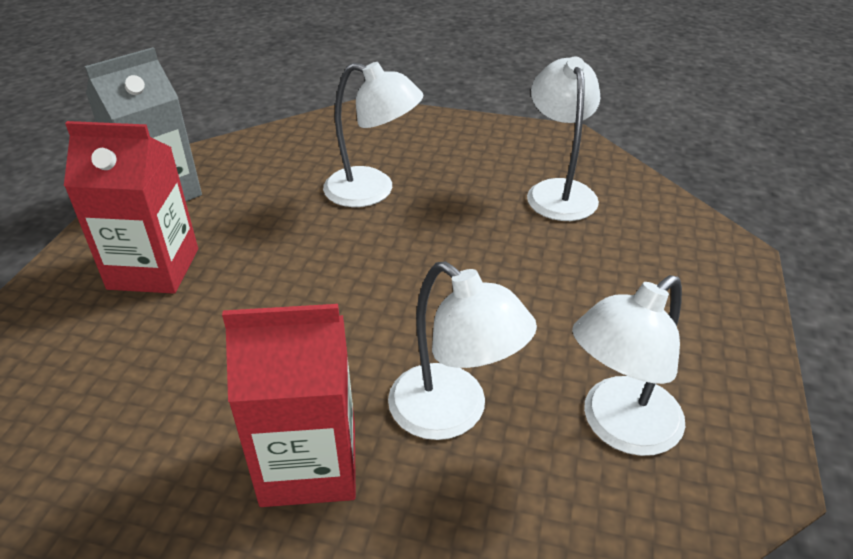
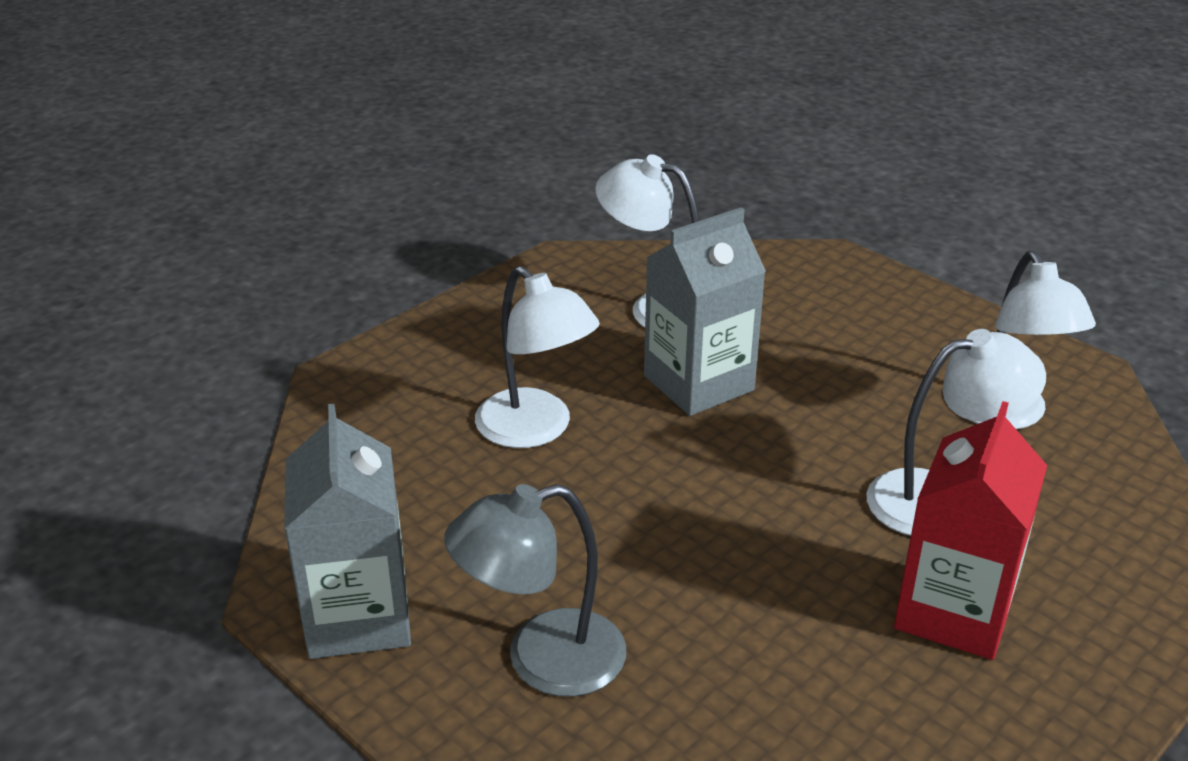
camera: 60 degrees left, 5 degrees down
(153, 269) = (542, 660): red carton -> grey lamp
(372, 191) = (536, 430): white lamp -> white lamp turned 90 degrees clockwise
(487, 238) = (698, 383): none -> grey carton

